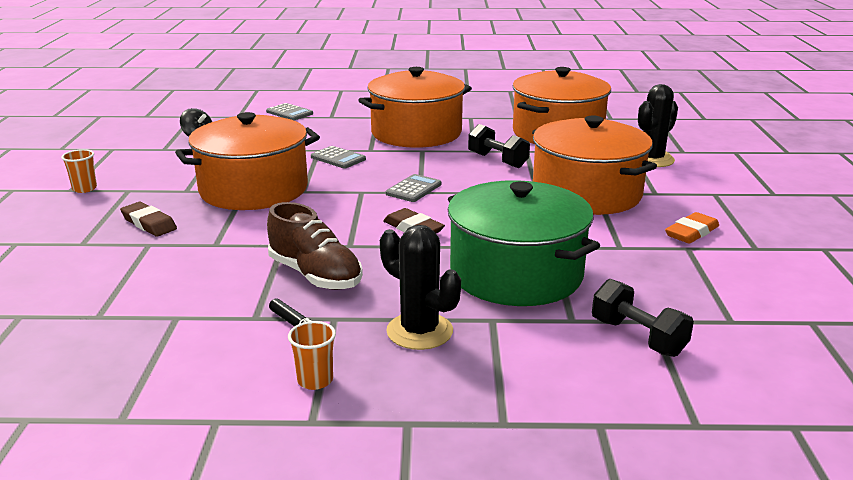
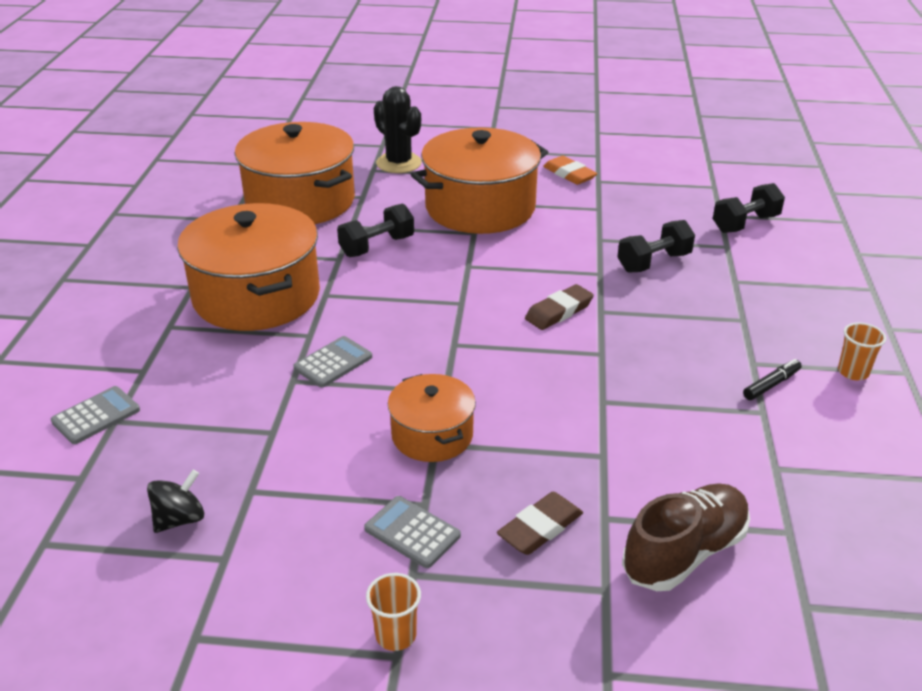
camera: 85 degrees left, 10 degrees up
(254, 189) = (432, 435): orange pot -> orange pot, size x0.54
(315, 275) = (671, 376): brown shoe -> brown shoe (684, 553)
(413, 189) = (452, 307): grey calculator -> grey calculator (412, 532)
(419, 331) = (763, 317): black cactus -> none
(516, 274) = (653, 262): green pot -> black dumbbell

